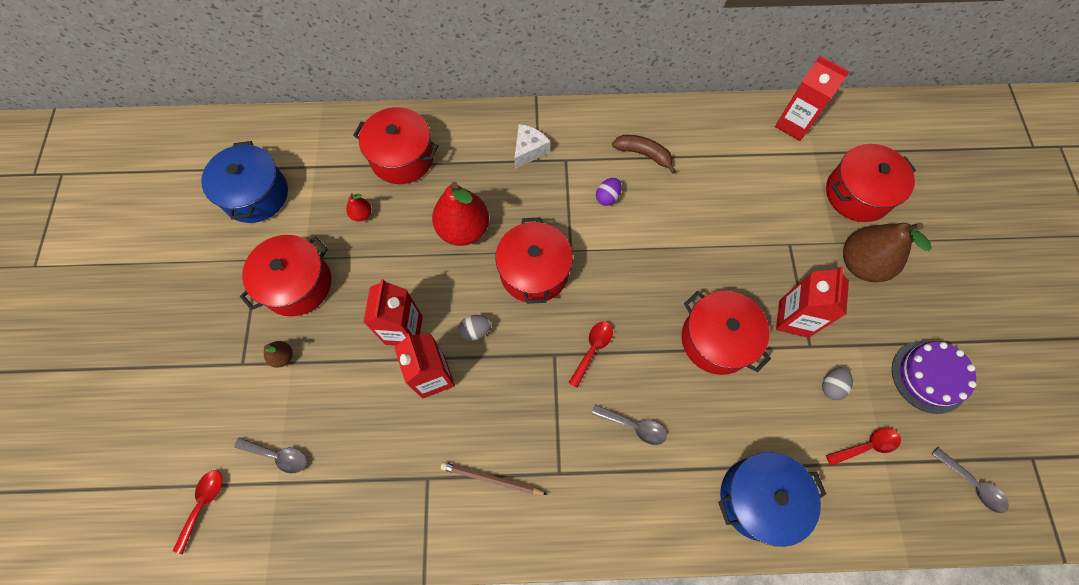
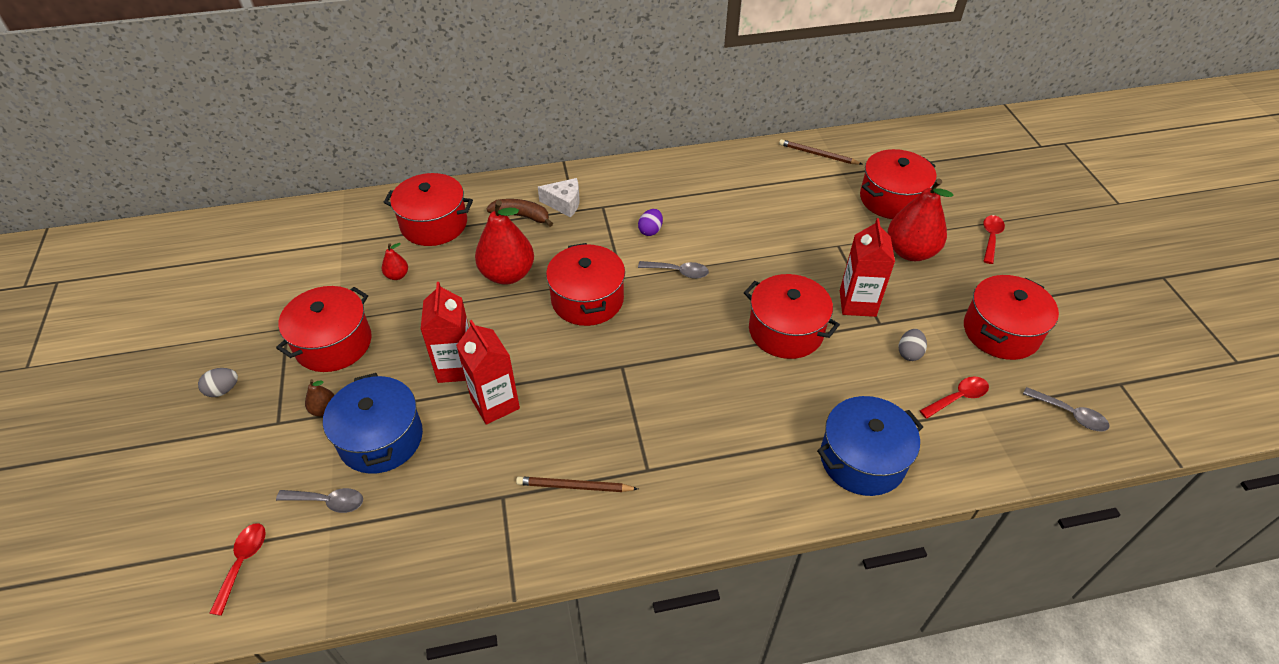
camera: 10 degrees left, 20 degrees down
(256, 194) = (279, 273): blue pot -> blue pot (381, 438)
(476, 331) = (534, 357): grey egg -> grey egg (223, 390)
(529, 150) = (564, 203): white cheese -> white cheese turned 75 degrees clockwise
(592, 349) = (661, 356): red spoon -> red spoon (990, 238)
(634, 426) = (718, 416): grey spoon -> grey spoon (678, 272)
(643, 154) = (679, 193): brown banana -> brown banana (521, 216)
(794, 124) = (818, 154): red carton -> brown pencil
(861, 264) = (910, 252): brown pear -> red pear
(929, 376) = (1001, 332): purple cake -> red pot

